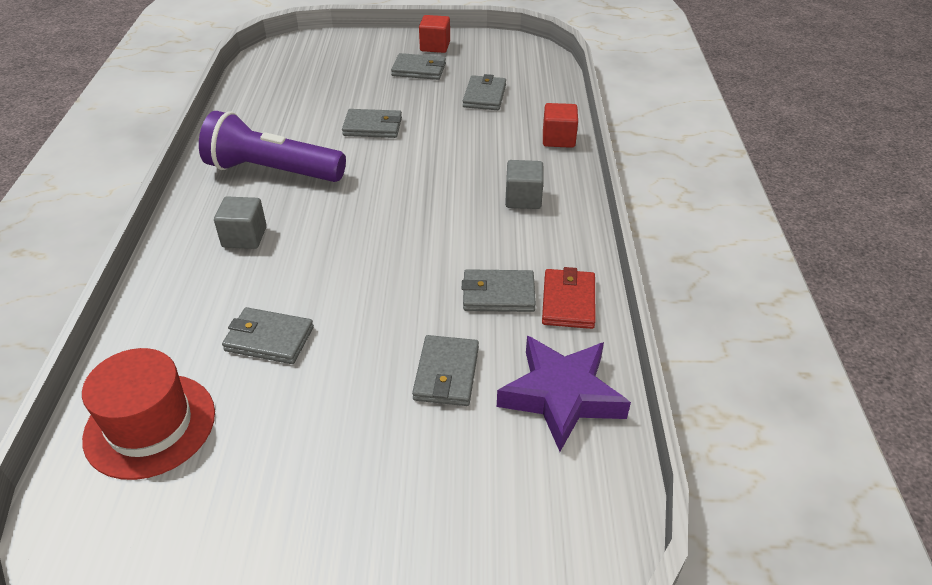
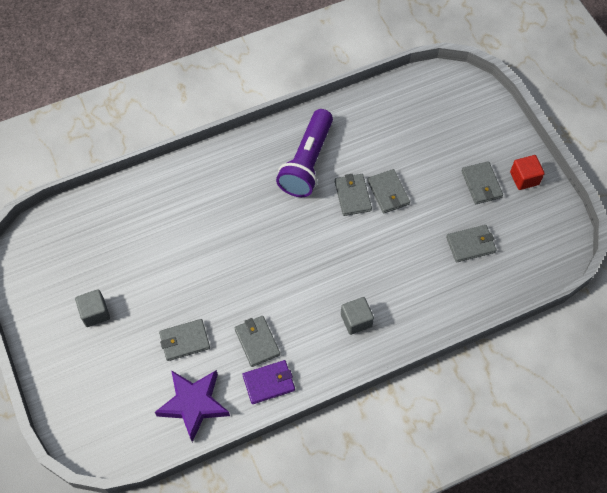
camera: 65 degrees right, 20 degrees up
(150, 425) = (98, 227): red hat -> none
(244, 237) = (241, 185): grey cube -> grey cube (95, 313)
(269, 339) = (171, 244): grey wallet -> grey wallet (352, 196)
(272, 171) = (307, 162): purple flashlight -> purple flashlight turned 150 degrees counterclockwise
(558, 139) = (440, 317): red cube -> none
(568, 301) = (269, 383): red wallet -> purple wallet

